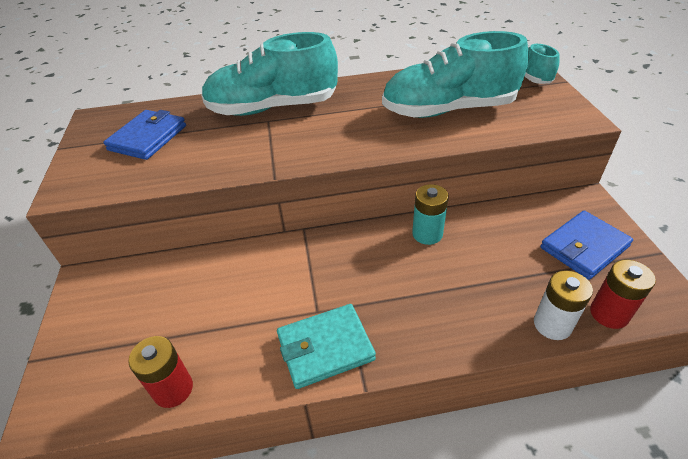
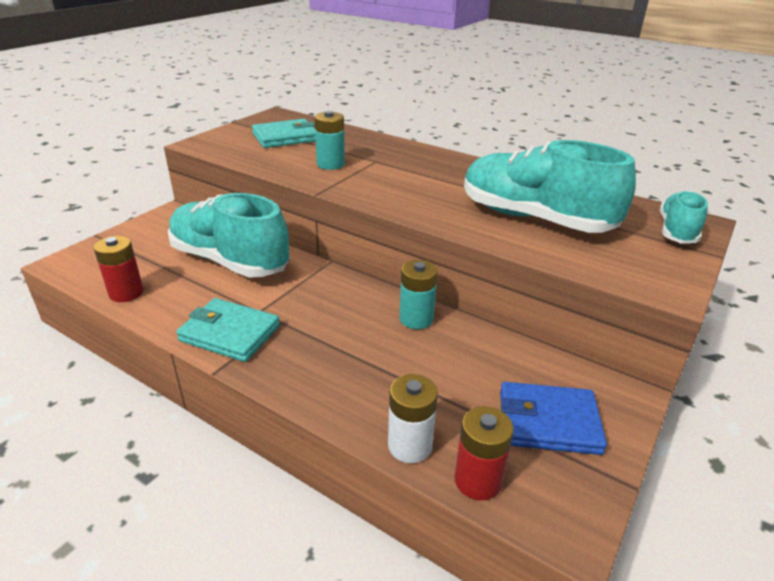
camera: 40 degrees right, 10 degrees down
(148, 138) = (285, 137): blue wallet -> turquoise wallet
(237, 143) = (330, 164): none -> turquoise battery
(273, 108) = (393, 155): turquoise shoe -> turquoise shoe (230, 261)

